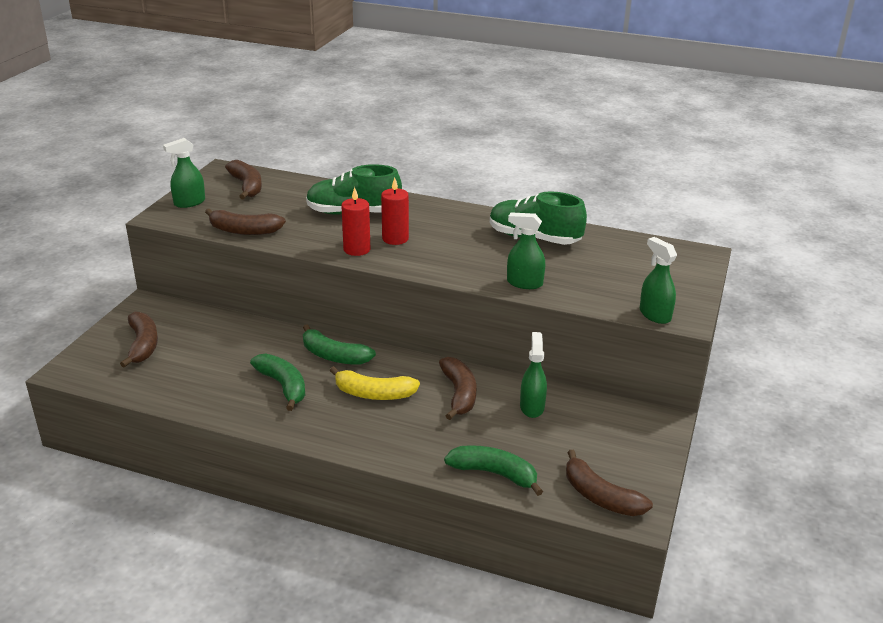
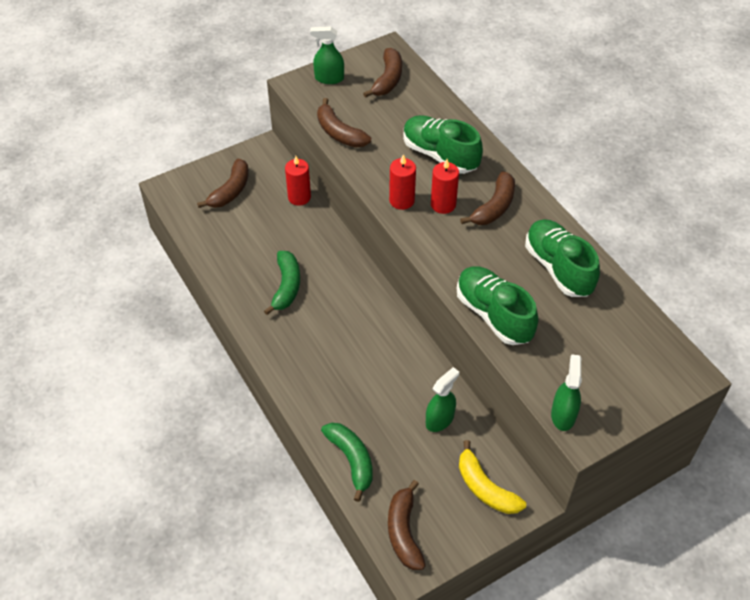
camera: 40 degrees right, 20 degrees up
(221, 321) = (299, 197): none -> red candle
(333, 356) = (345, 278): green banana -> none
(373, 394) = (339, 333): yellow banana -> yellow banana (485, 488)
(459, 394) = (399, 372): brown banana -> brown banana (494, 207)
(524, 283) = (493, 315): green spray bottle -> green shoe

